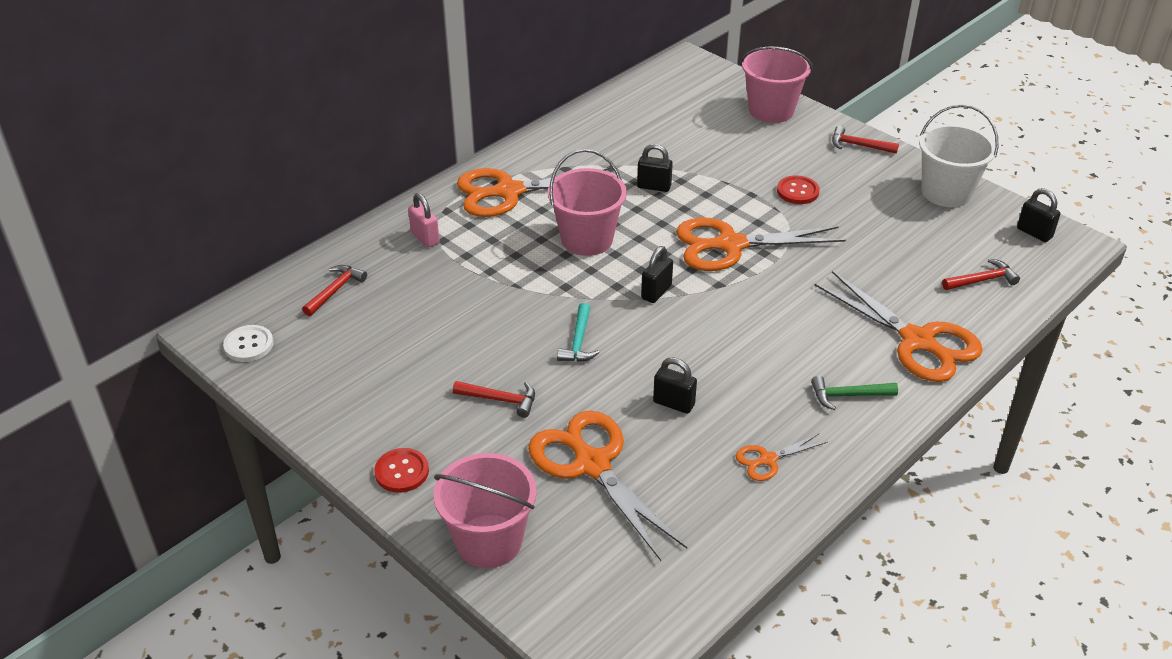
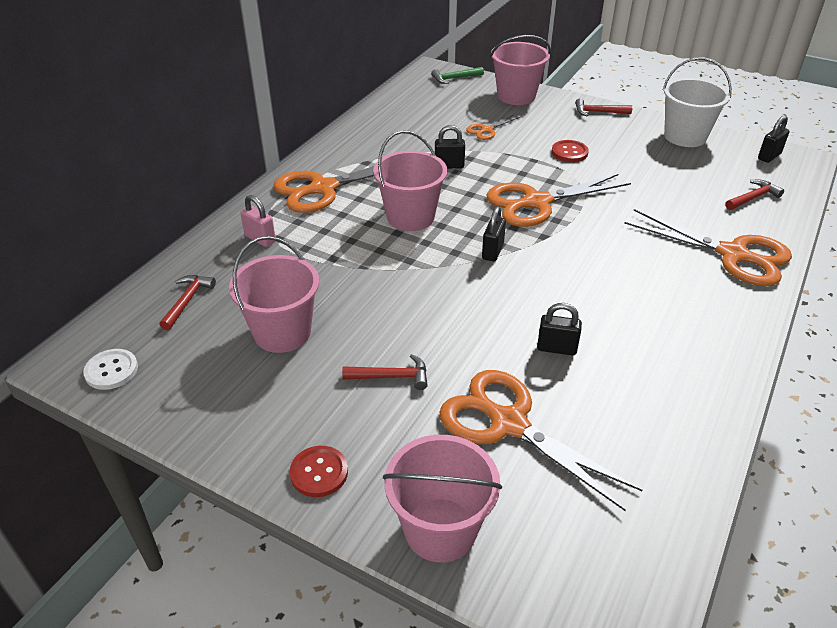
camera: 15 degrees left, 0 degrees up
(414, 338) = (282, 332): none -> pink bucket
(578, 341) = (442, 307): turquoise hammer -> none
(768, 459) = (668, 384): orange scissors -> orange scissors (487, 130)
(848, 395) = (704, 311): green hammer -> green hammer (454, 78)
(1034, 233) = (769, 156): black padlock -> black padlock turned 75 degrees counterclockwise

